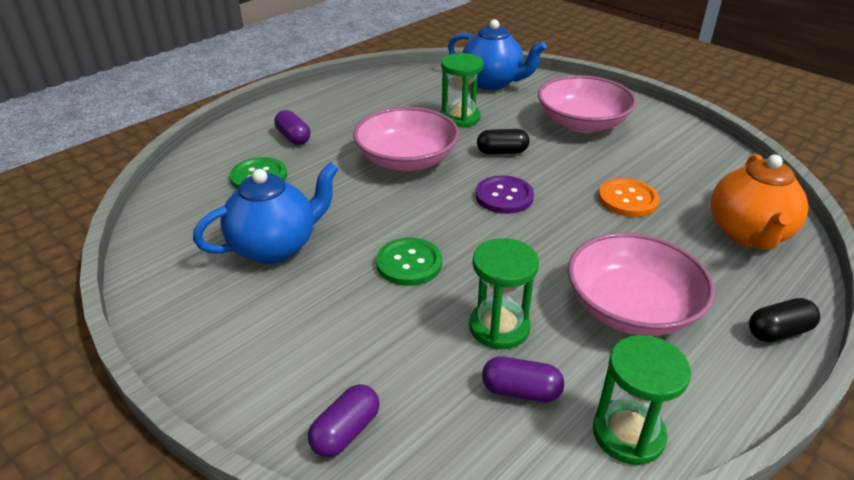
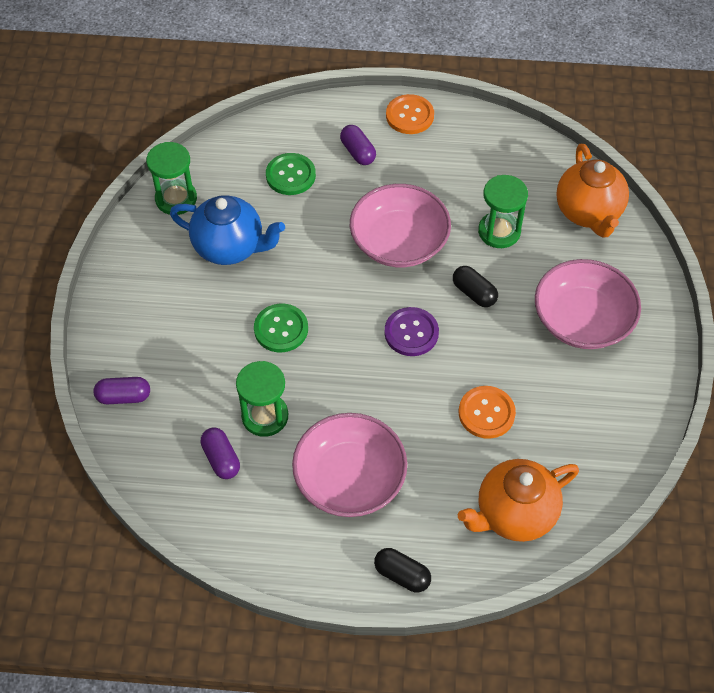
camera: 50 degrees right, 20 degrees up
(293, 137) = (358, 152): purple capsule -> purple capsule turned 45 degrees counterclockwise
(301, 103) = (409, 116): none -> orange button
(492, 83) = (588, 213): blue teapot -> orange teapot
(628, 434) = (233, 529): green hourglass -> green hourglass (176, 199)

